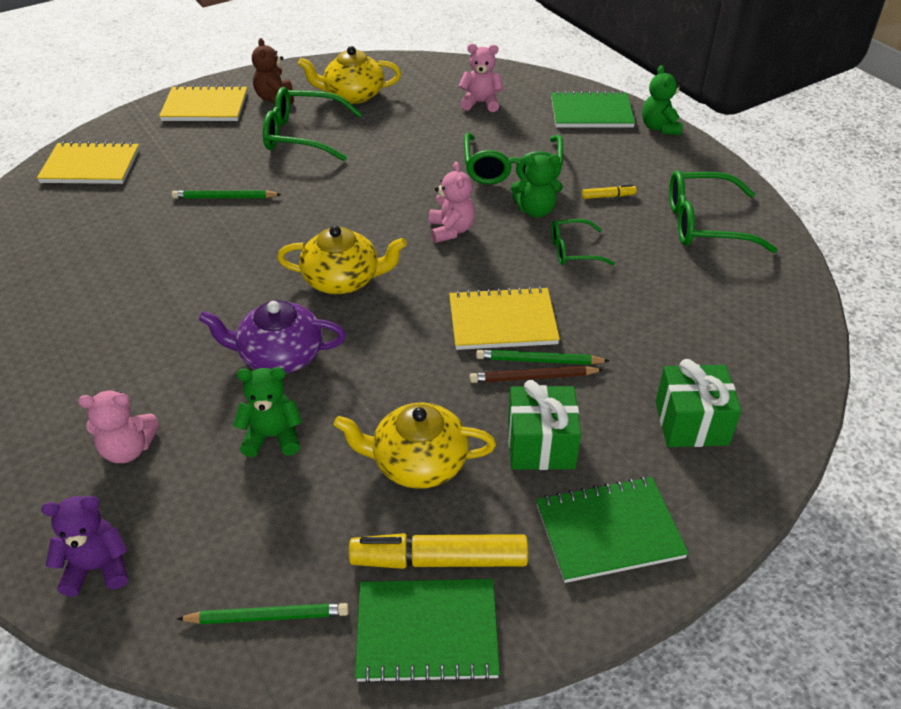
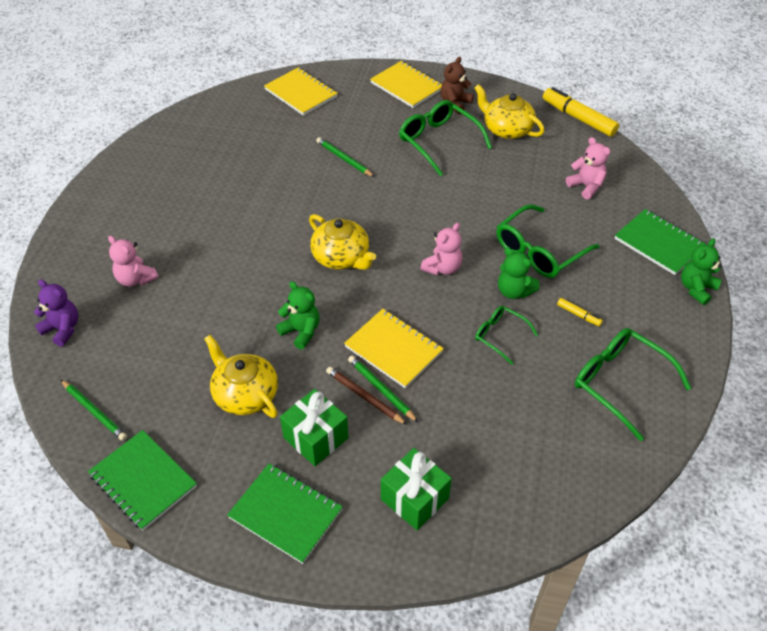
camera: 45 degrees right, 5 degrees up
(272, 437) = (199, 323): green teddy bear -> green teddy bear (301, 331)
(279, 356) = (255, 280): purple teapot -> none
(439, 560) = (191, 452): yellow marker -> yellow marker (578, 118)

